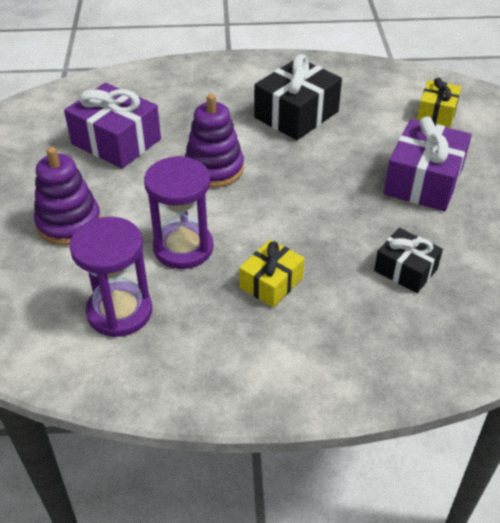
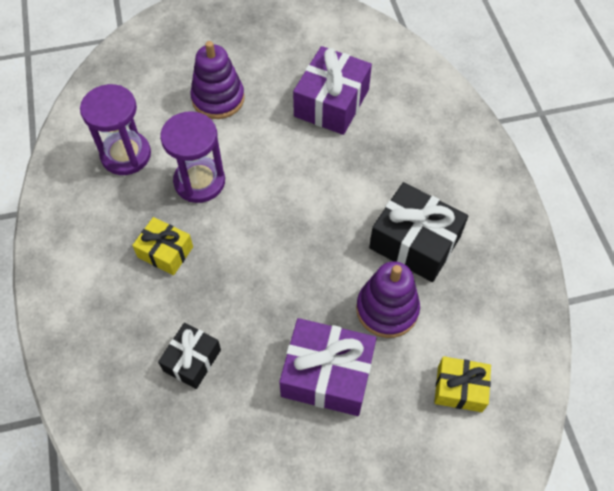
camera: 80 degrees right, 15 degrees up
(214, 169) = (308, 185): purple stacking toy -> purple stacking toy (387, 309)

